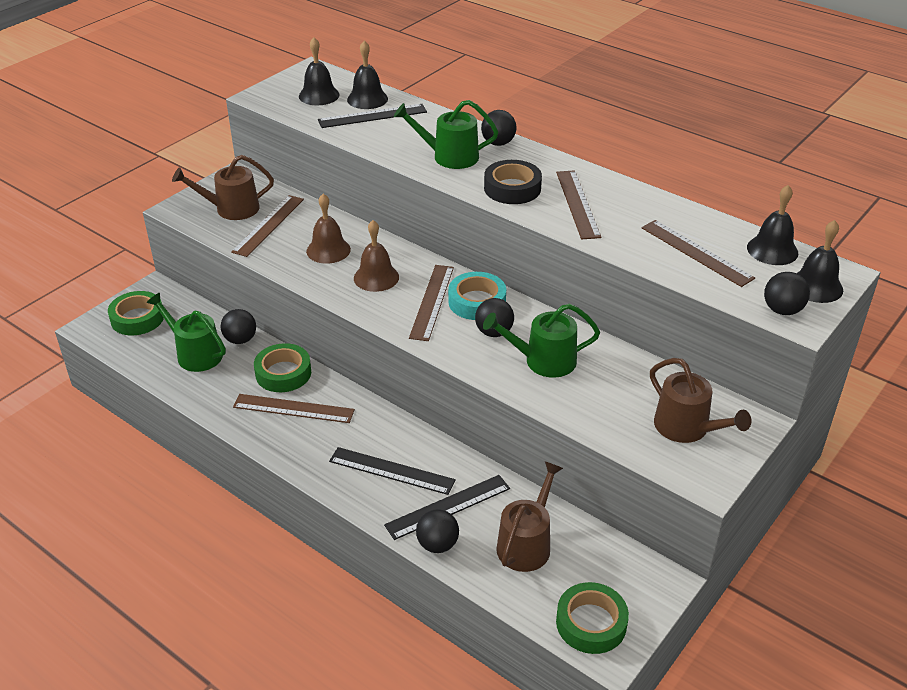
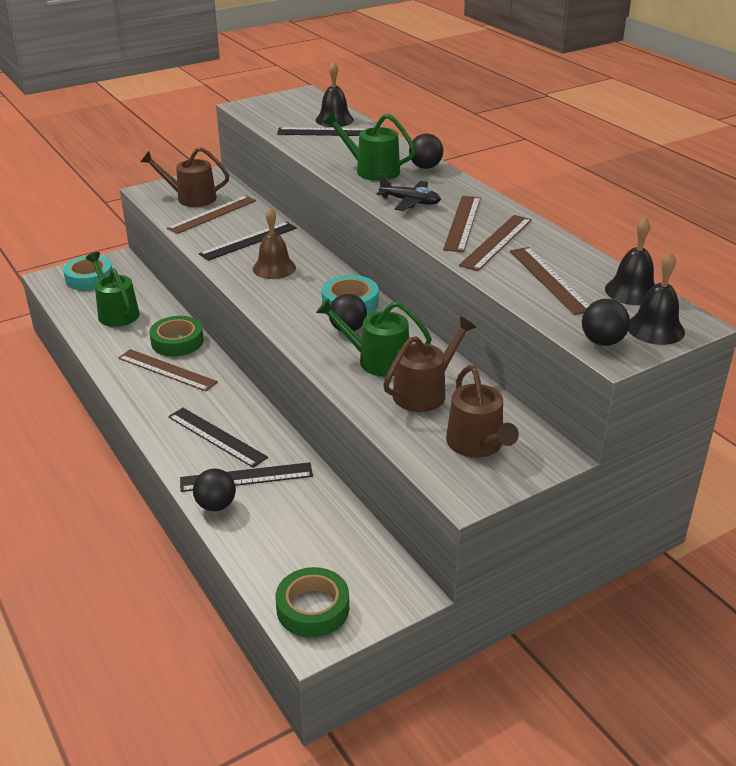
camera: 20 degrees right, 5 degrees down
(137, 318) = (89, 278): green tape -> turquoise tape
(240, 339) = (160, 309): black ball -> none
(319, 95) = (295, 112): black bell -> none
(328, 250) = (248, 241): brown bell -> black ruler
(432, 302) = (309, 295): brown ruler -> brown ruler (497, 242)
(512, 188) = (410, 202): black tape -> black plane
(526, 544) = (297, 525): brown watering can -> brown watering can (424, 392)

